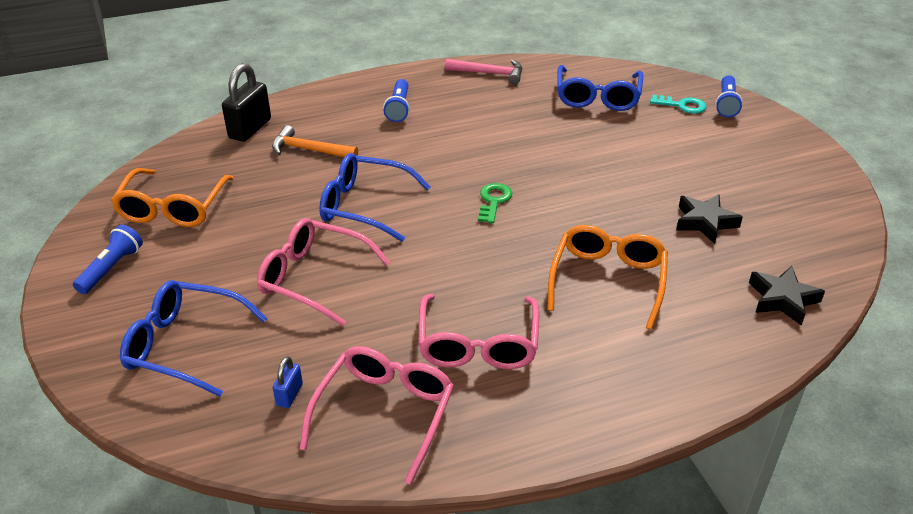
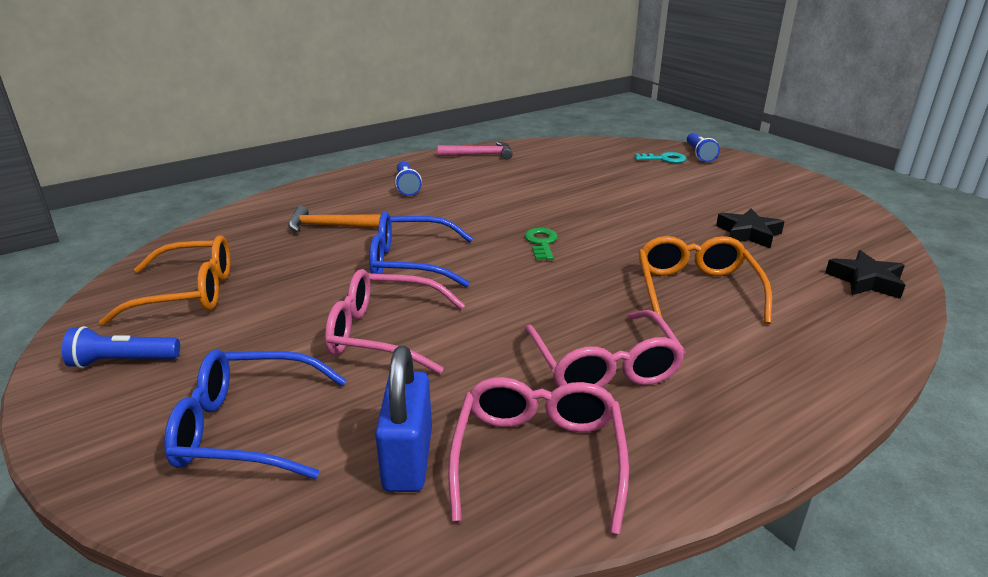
camera: 15 degrees left, 10 degrees down
(111, 268) = (123, 361): blue flashlight -> blue flashlight turned 105 degrees counterclockwise
(173, 208) = (188, 293): orange glasses -> orange glasses turned 90 degrees counterclockwise
(250, 129) = (257, 217): black padlock -> none
(289, 395) = (408, 459): blue padlock -> blue padlock, size x2.00
(597, 97) = (587, 161): blue glasses -> none

